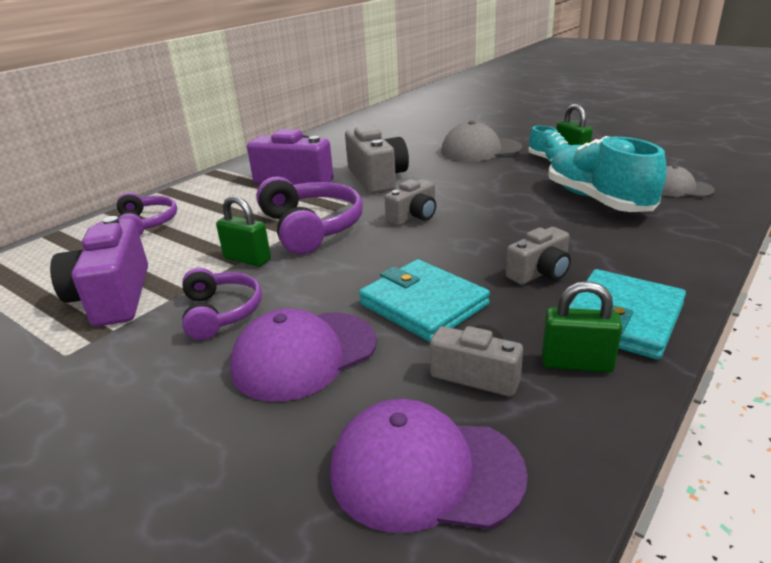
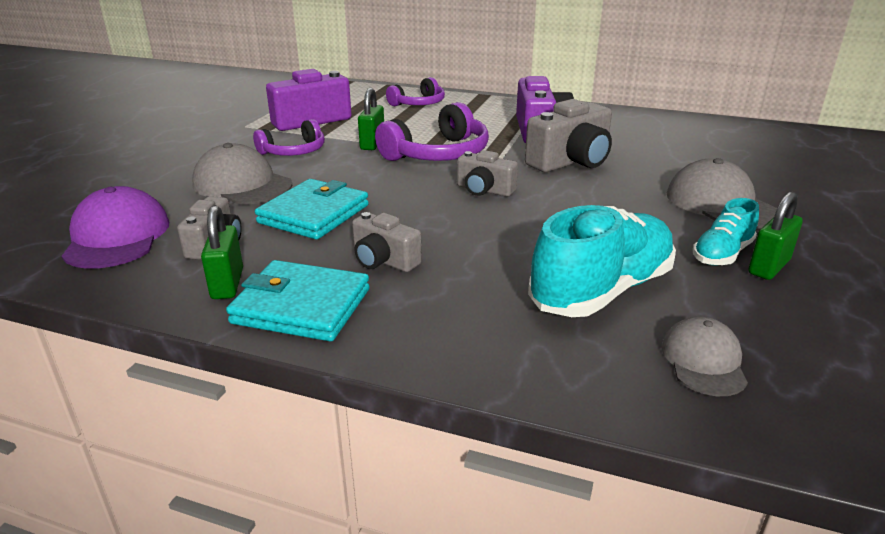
camera: 70 degrees right, 0 degrees up
(304, 355) = (242, 184): purple cap -> grey cap

